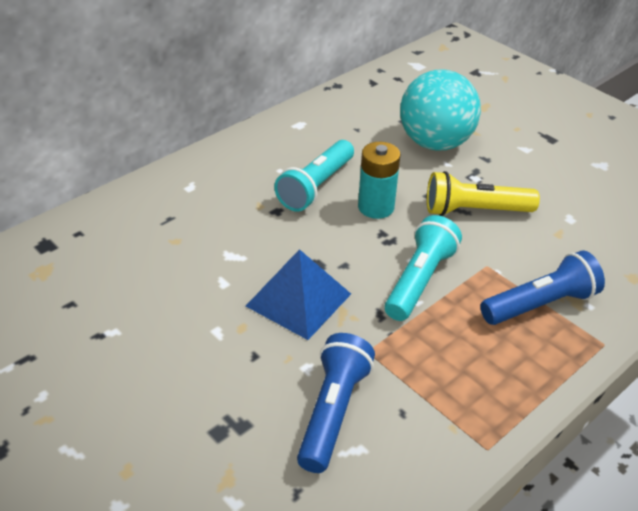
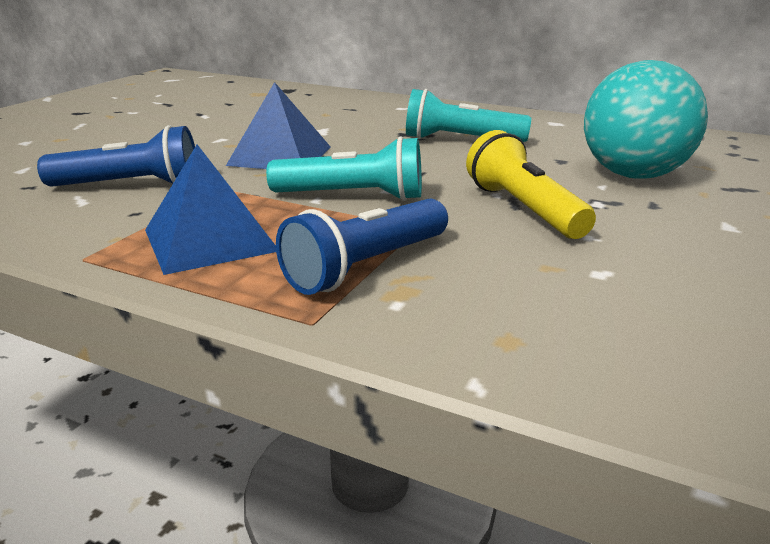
camera: 70 degrees right, 15 degrees down
(376, 207) = (460, 164): turquoise battery -> none
(476, 372) = (210, 240): none -> blue pyramid
(540, 304) = (367, 266): blue flashlight -> blue flashlight turned 90 degrees clockwise

